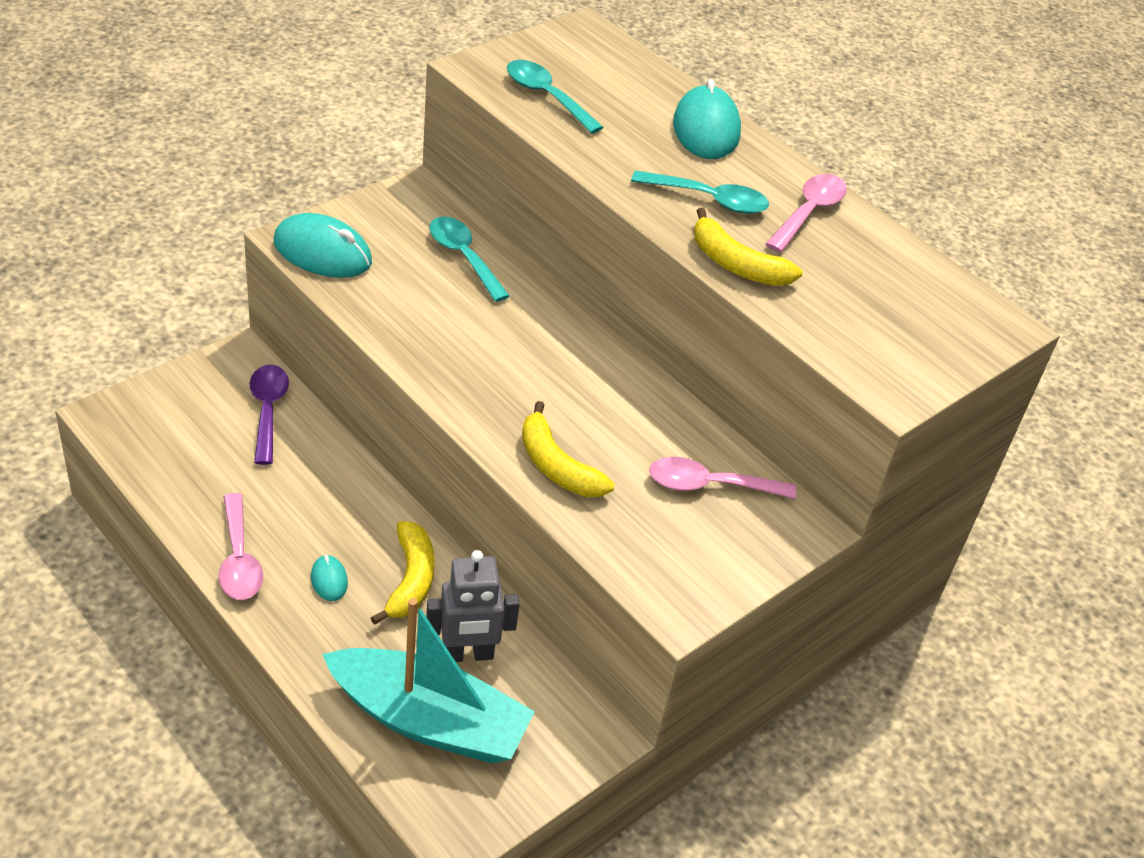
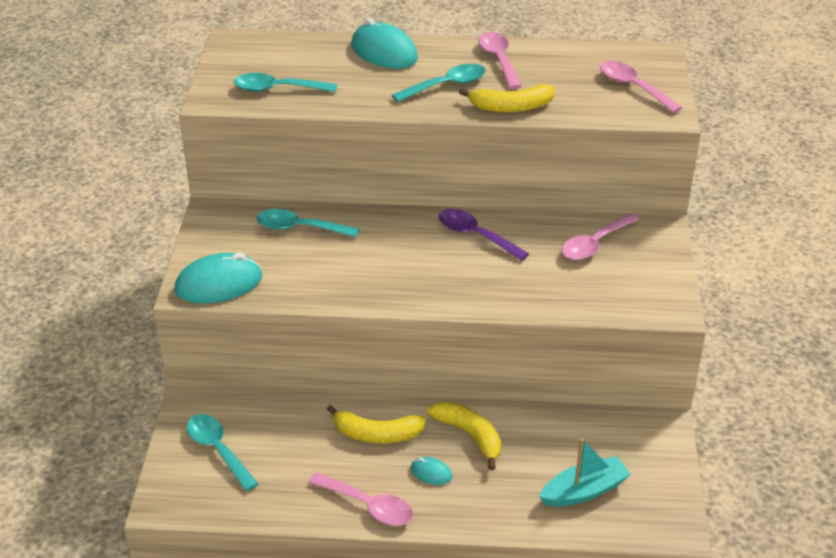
camera: 40 degrees left, 5 degrees down
(204, 410) = (218, 450): none -> turquoise spoon
(267, 410) = (255, 419): purple spoon -> purple spoon (475, 235)
(428, 720) = (584, 491): turquoise boat -> turquoise boat, size x0.60
(467, 654) = (552, 444): grey robot -> none
(557, 466) = (518, 292): yellow banana -> yellow banana (376, 434)
(907, 338) = (633, 87): none -> pink spoon

